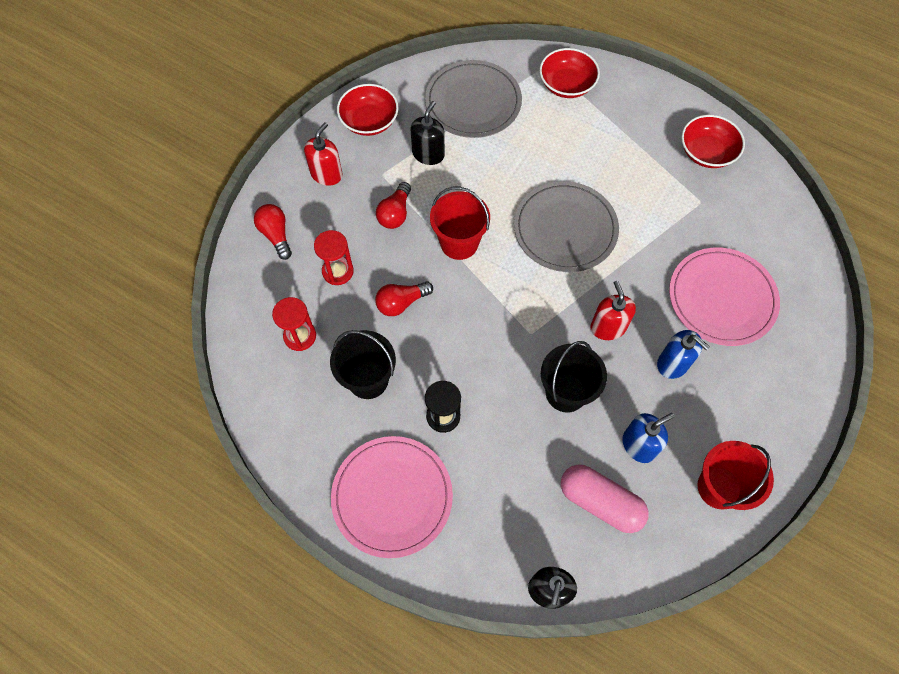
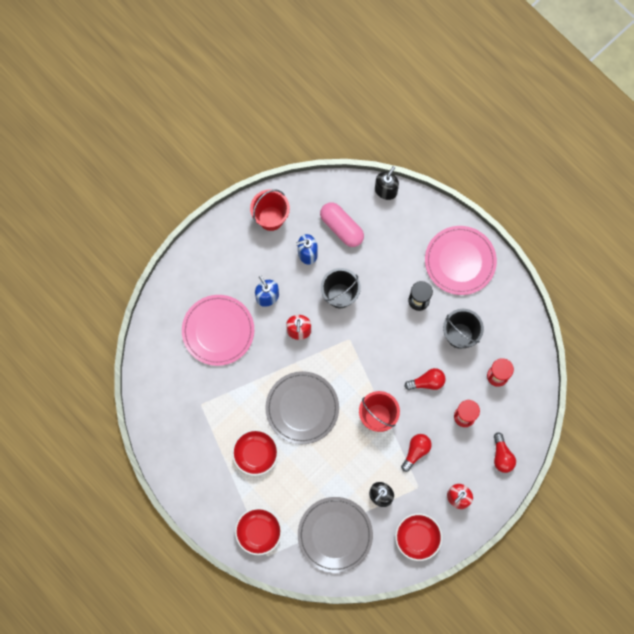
camera: 165 degrees left, 10 degrees up
(706, 152) = (179, 443): red bowl -> red bowl (255, 454)

